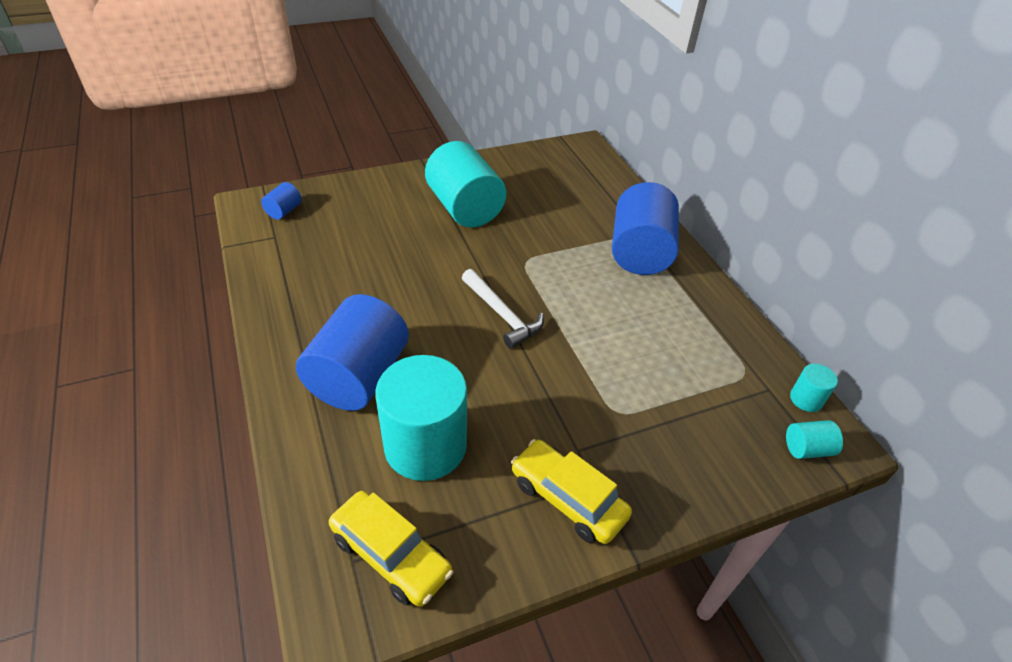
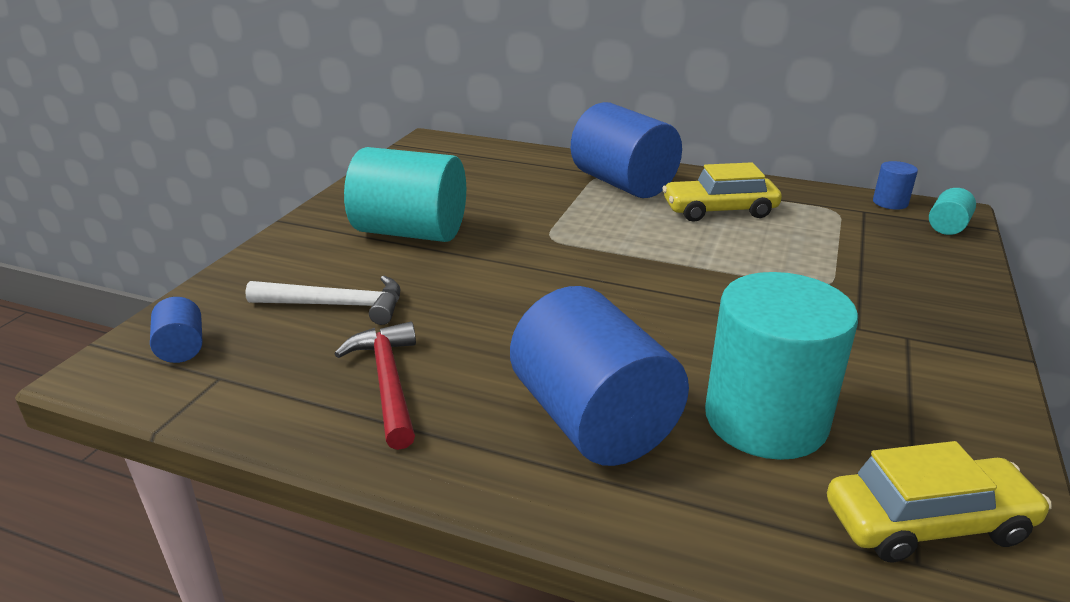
camera: 45 degrees left, 15 degrees down
(320, 288) = (388, 383): none -> red hammer
(502, 314) = (612, 283): white hammer -> white hammer (336, 305)
(567, 498) = (922, 362): yellow car -> yellow car (719, 210)
(806, 399) = (890, 202): turquoise cylinder -> blue cylinder

